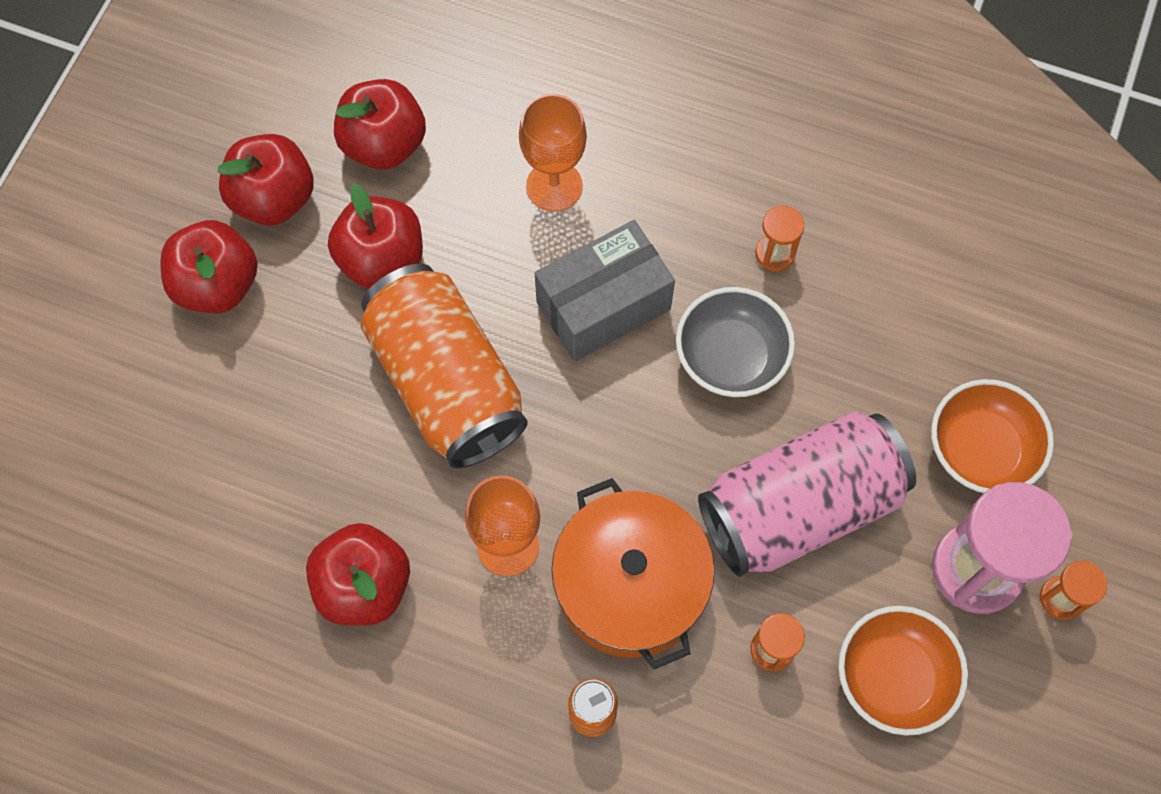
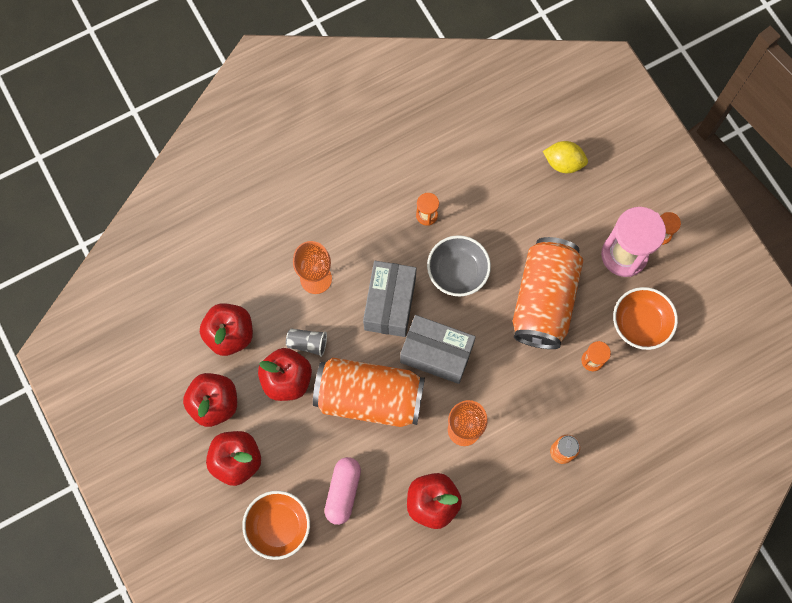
camera: 50 degrees left, 5 degrees up
(283, 452) = (343, 491): none -> pink capsule
(454, 246) = (307, 343): none -> grey cup
(586, 422) = (436, 353): none -> grey box
(630, 584) = (521, 393): orange pot -> none
(799, 507) = (543, 300): pink can -> orange can
(980, 450) = (578, 210): orange bowl -> orange bowl (278, 526)
(1030, 373) = (563, 163): none -> yellow lemon

